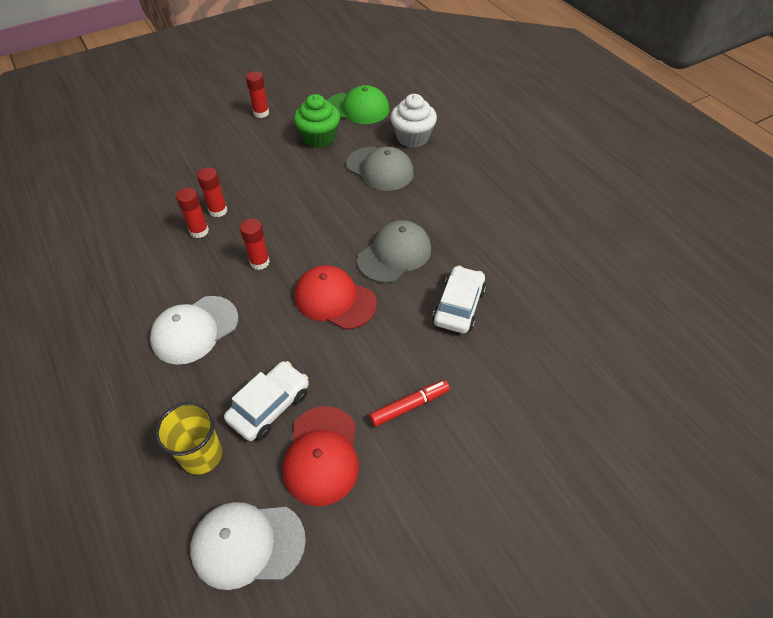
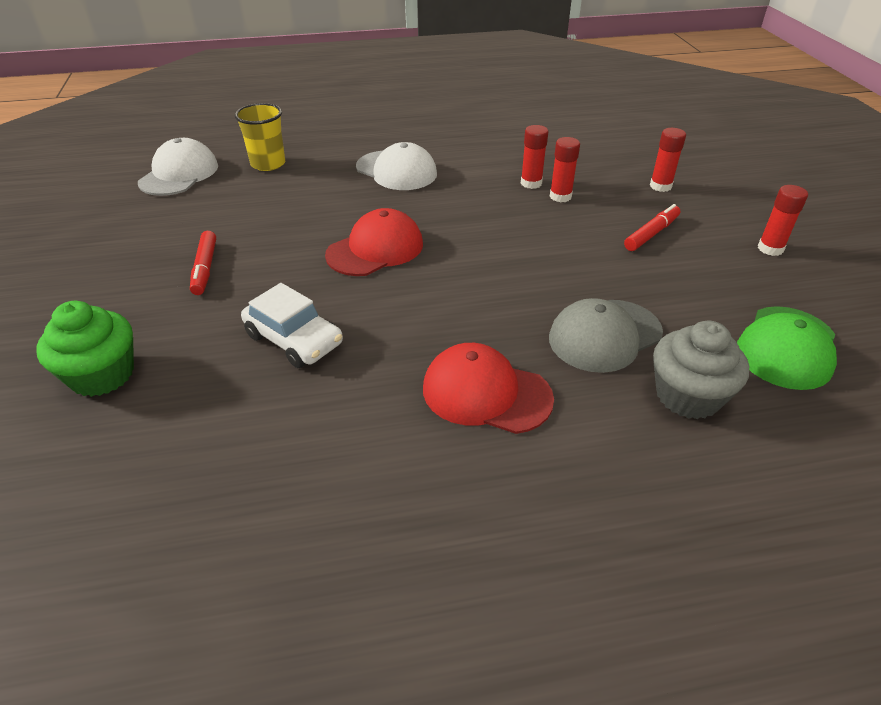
camera: 110 degrees right, 10 degrees down
(195, 330) = (396, 171): white cap -> white cap turned 150 degrees clockwise
(259, 262) = (462, 212): red glue stick -> red glue stick (660, 186)
(260, 160) = (651, 234): none -> red marker
(270, 406) = (282, 196): white car -> none
(319, 138) = (699, 290): green cupcake -> green cupcake (102, 374)
(322, 455) = (210, 213): red cap -> red cap (486, 393)
(394, 254) = (416, 308): grey cap -> none
(412, 137) = (688, 396): white cupcake -> grey cupcake

